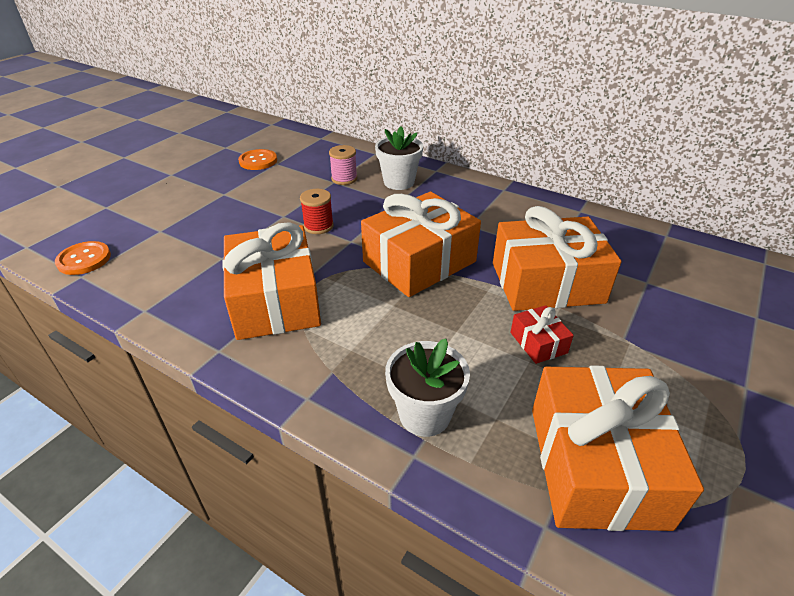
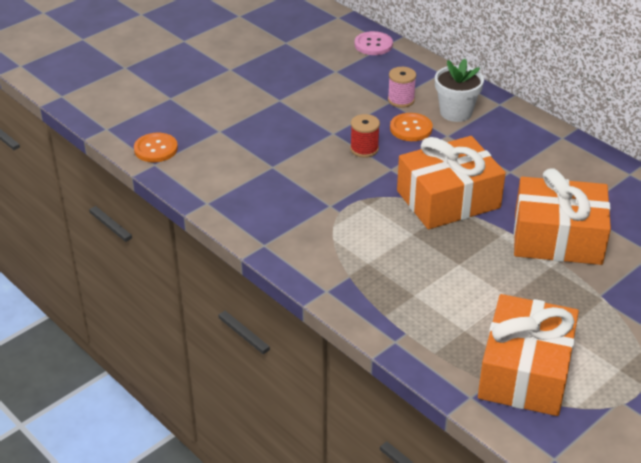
camera: 15 degrees right, 0 degrees up
(258, 161) = (317, 65): orange button -> orange button (411, 128)
(275, 300) = (314, 213): orange gift -> none
(307, 140) = (373, 45): none -> pink button
(425, 414) = (411, 318): white flower pot -> none
(538, 343) = (524, 285): red gift -> none

